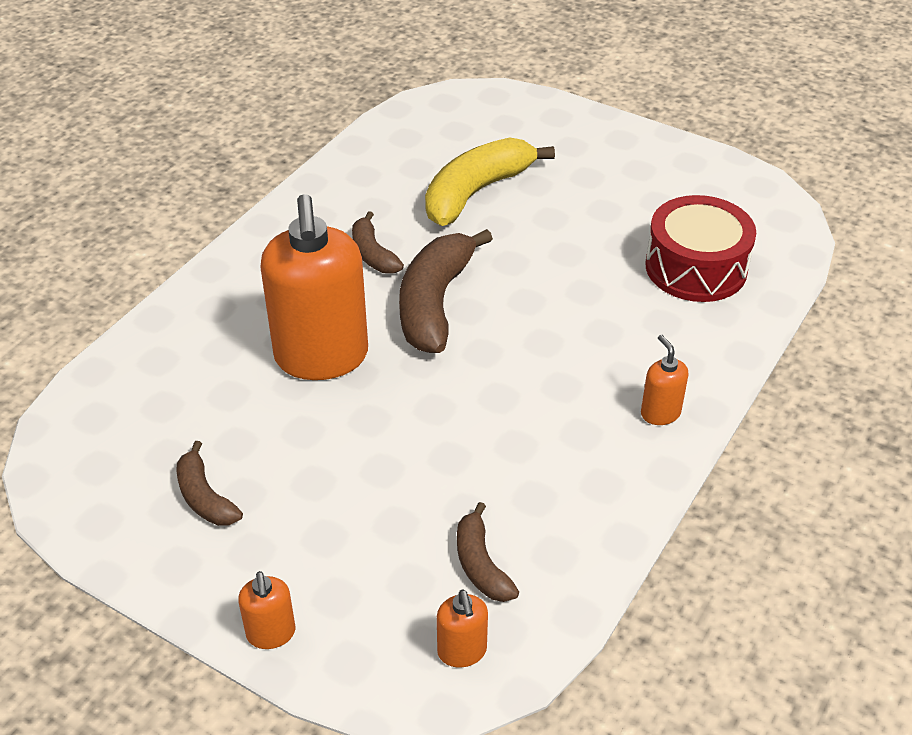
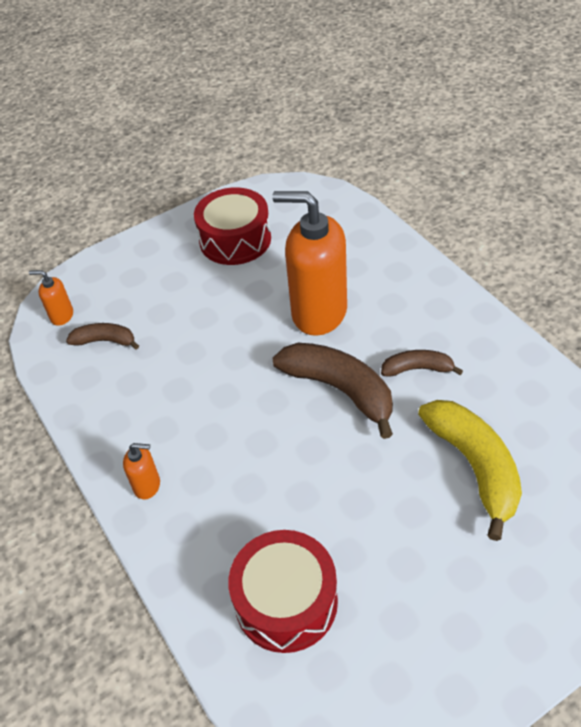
camera: 120 degrees right, 5 degrees up
(205, 497) = (235, 240): brown banana -> red drum
(271, 633) = (130, 248): orange soap dispenser -> none

